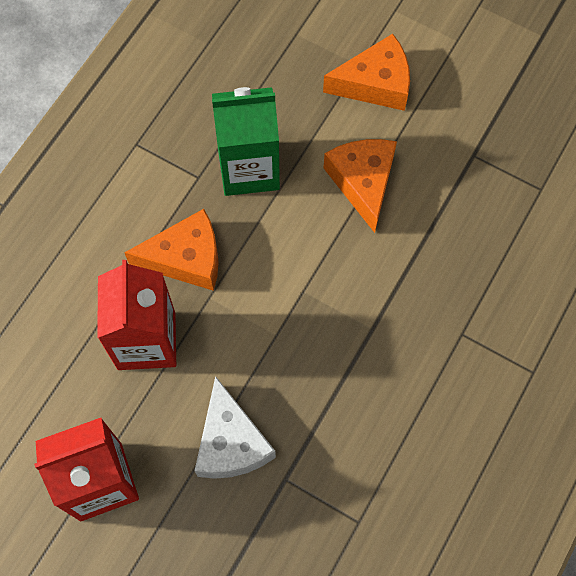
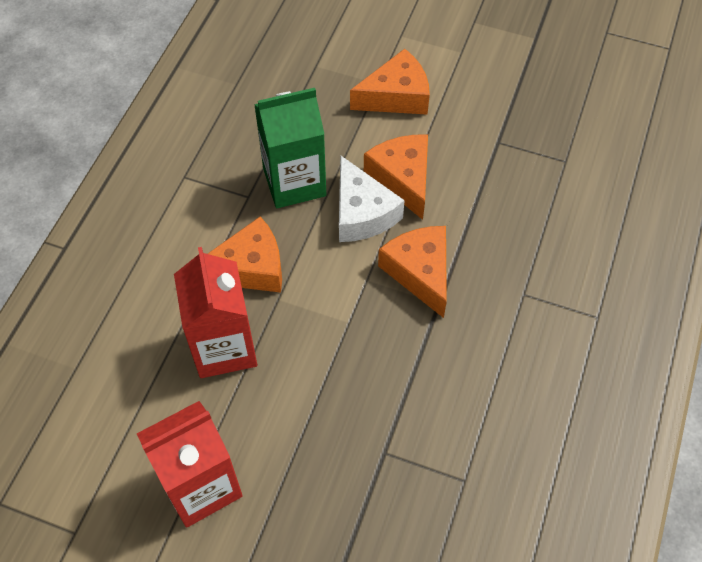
camera: 10 degrees left, 10 degrees down
(231, 442) = (324, 427): white cheese -> white cheese (362, 213)
(359, 292) = (420, 272): none -> orange cheese

